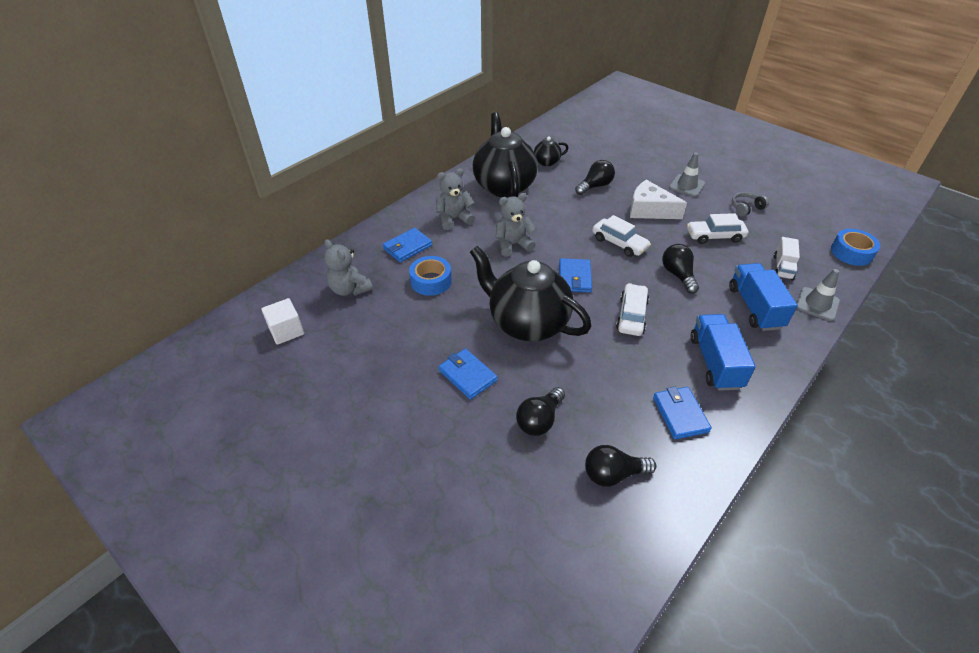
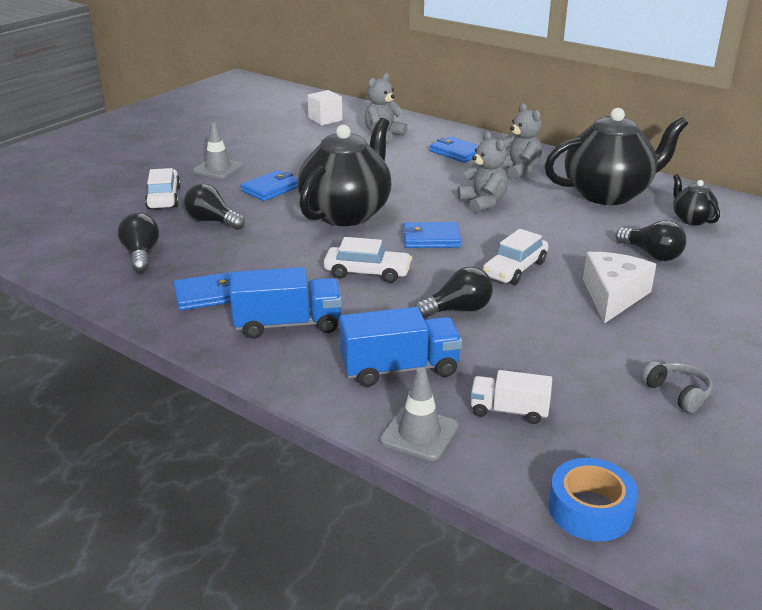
camera: 85 degrees right, 15 degrees down
(431, 281) = (404, 166): blue tape -> none
(687, 186) = (711, 335): grey traffic cone -> grey traffic cone (218, 168)
(715, 236) = (570, 350): white car -> white car (164, 198)

